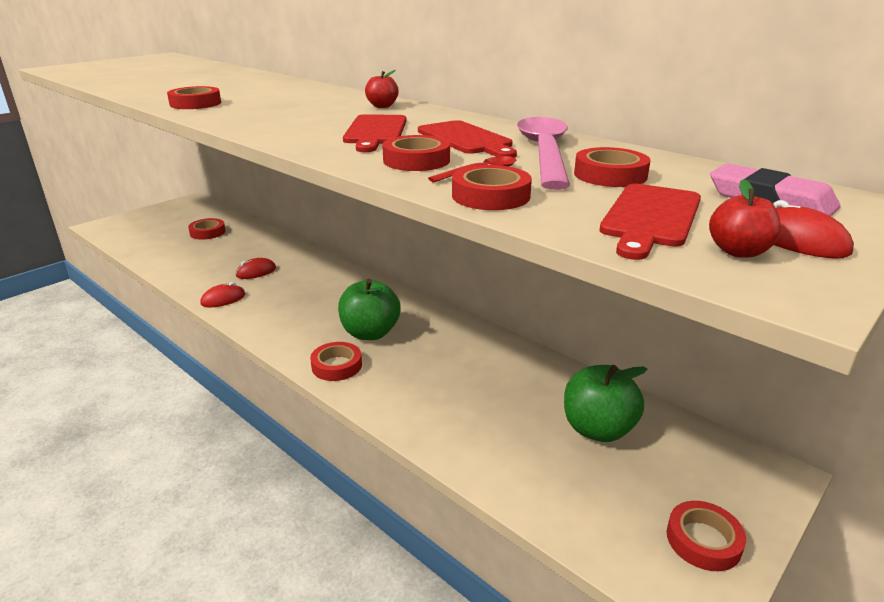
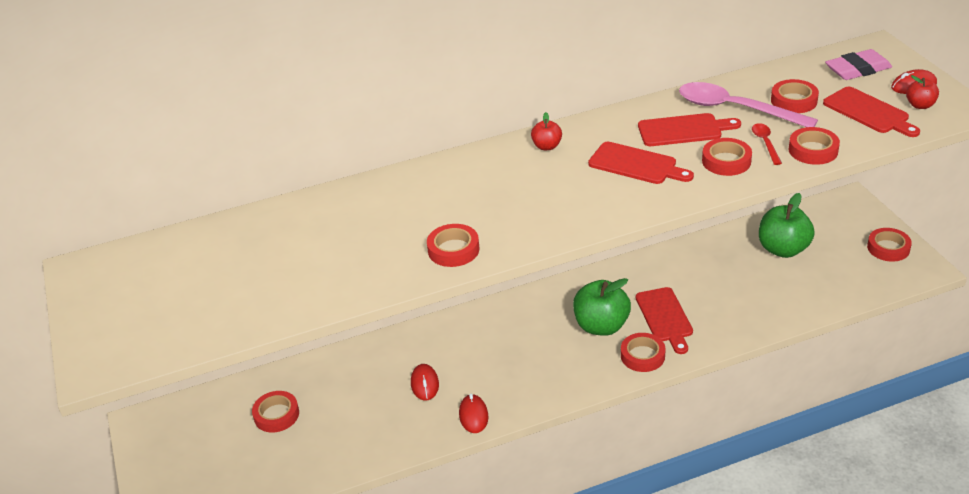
camera: 60 degrees left, 10 degrees up
(405, 367) = (665, 317): none -> red cutting board

